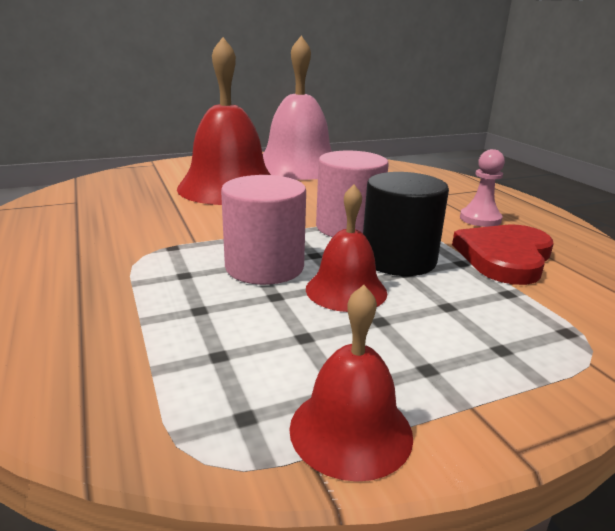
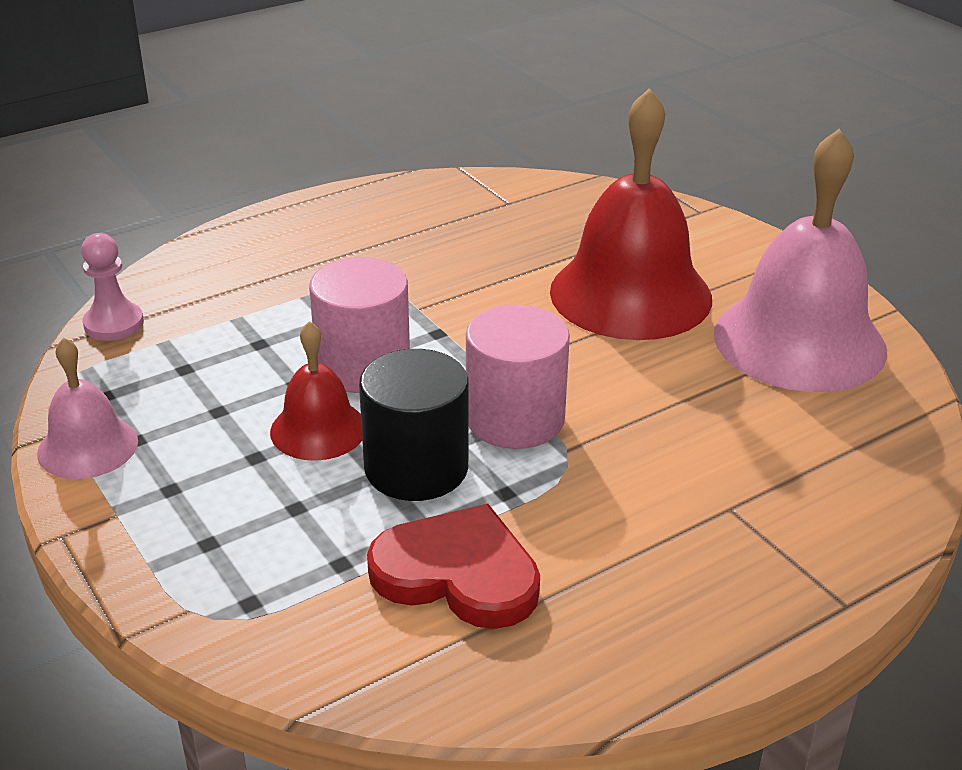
camera: 80 degrees right, 10 degrees up
(350, 430) = (88, 447): red bell -> pink bell
(480, 219) = (622, 562): pink pawn -> pink pawn (114, 324)

